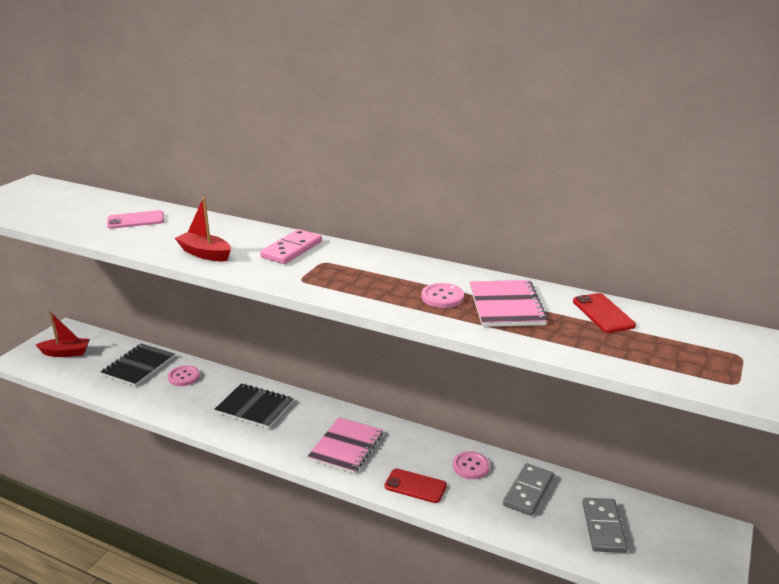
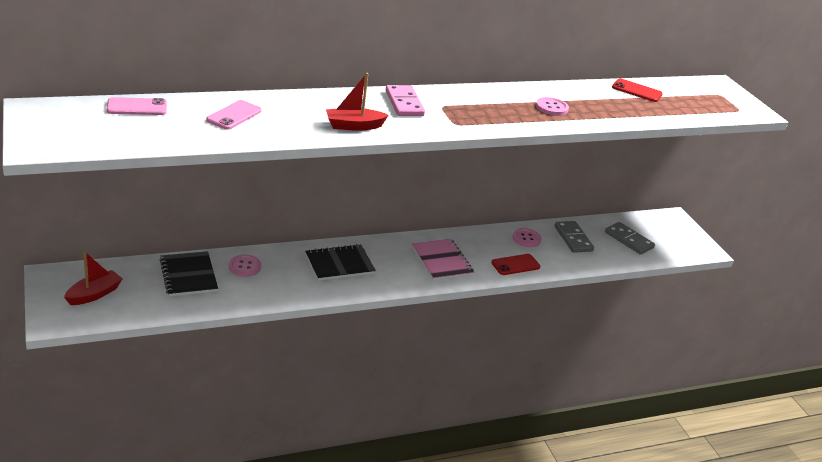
camera: 50 degrees left, 5 degrees up
(88, 198) = (137, 107): none -> pink phone
(506, 305) = (589, 102): pink notebook -> none

